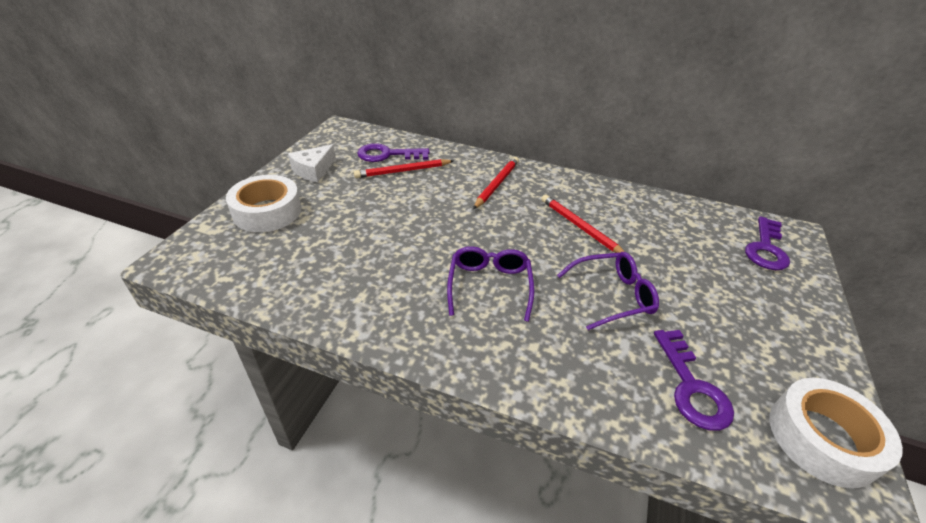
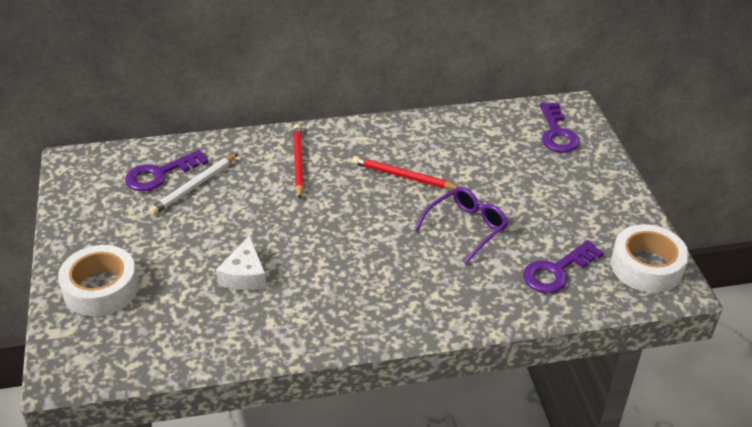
camera: 30 degrees left, 0 degrees up
(313, 170) = (99, 225): white cheese -> white cheese (244, 275)
(403, 171) = (194, 186): red pencil -> white pencil
(489, 286) = (367, 264): purple glasses -> none
(691, 387) = (556, 271): purple key -> purple key turned 90 degrees clockwise

